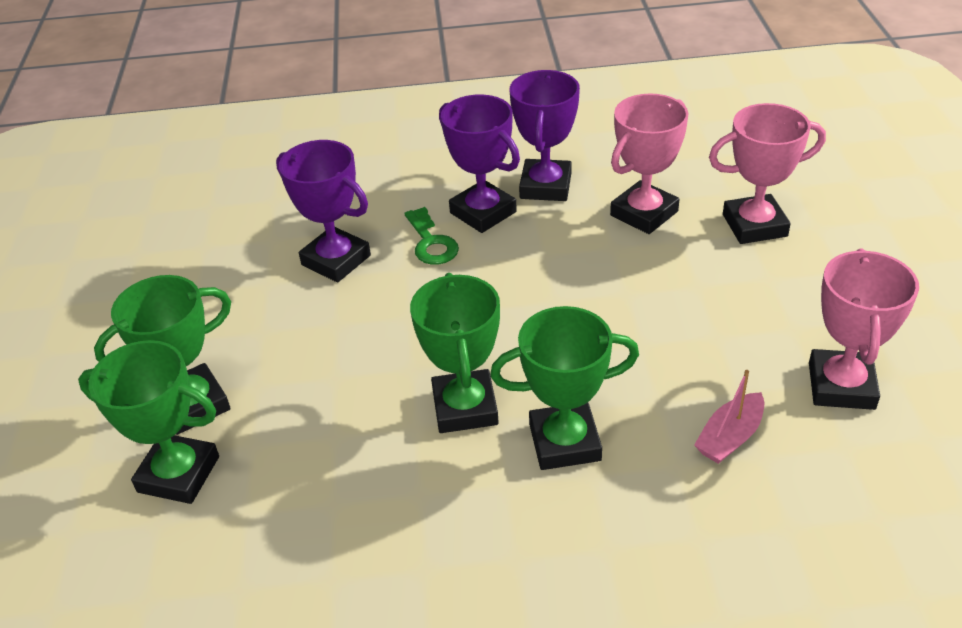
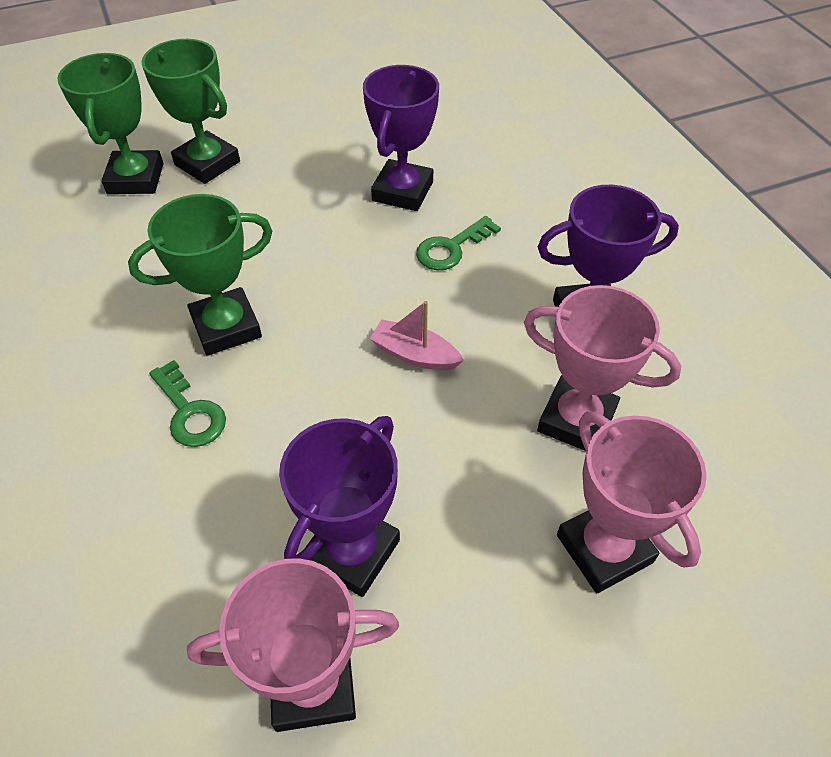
camera: 70 degrees right, 10 degrees up
(483, 212) = (516, 275): purple trophy -> purple trophy (352, 551)
(564, 442) = (190, 412): green trophy -> green key
(730, 437) = (211, 562): pink boat -> pink boat (414, 354)

